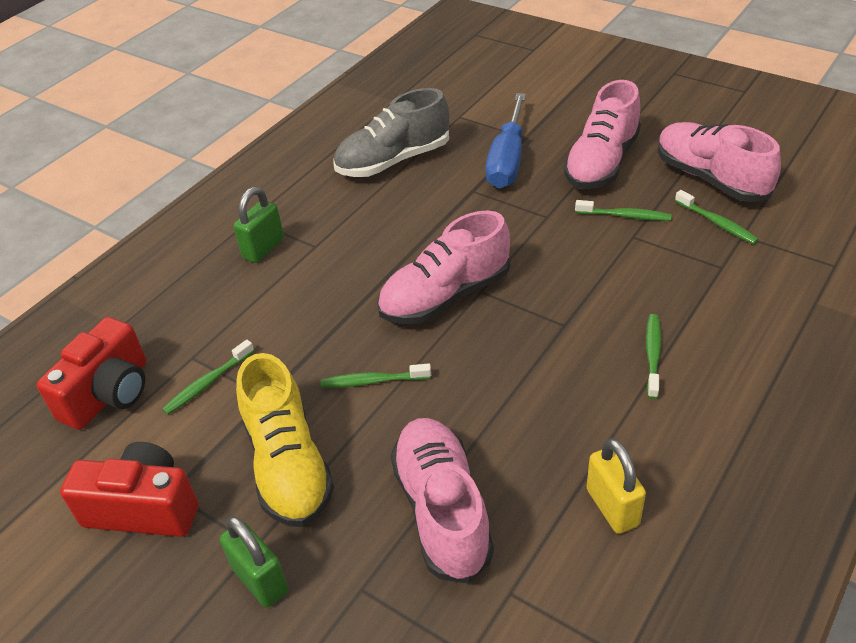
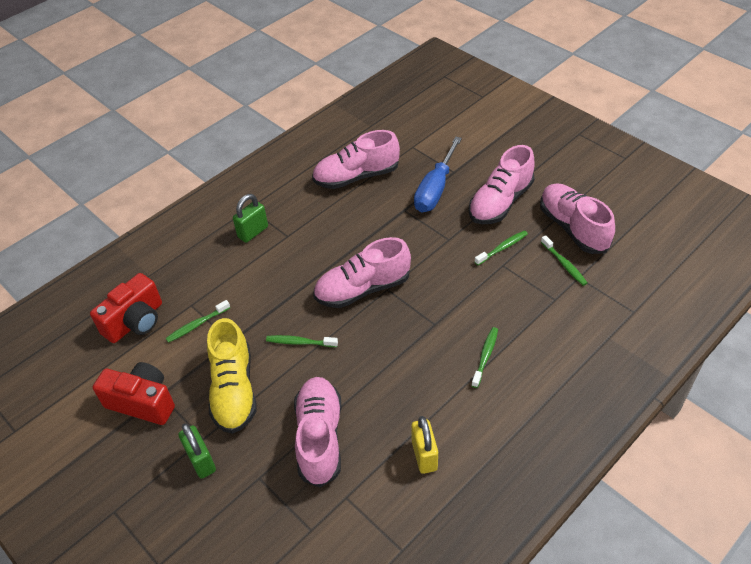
camera: 10 degrees right, 5 degrees up
(393, 161) = (356, 176): grey shoe -> pink shoe
(625, 216) = (502, 248): green toothbrush -> green toothbrush turned 60 degrees counterclockwise

